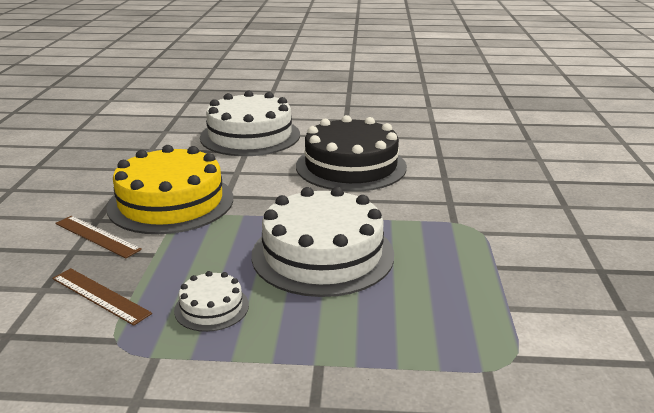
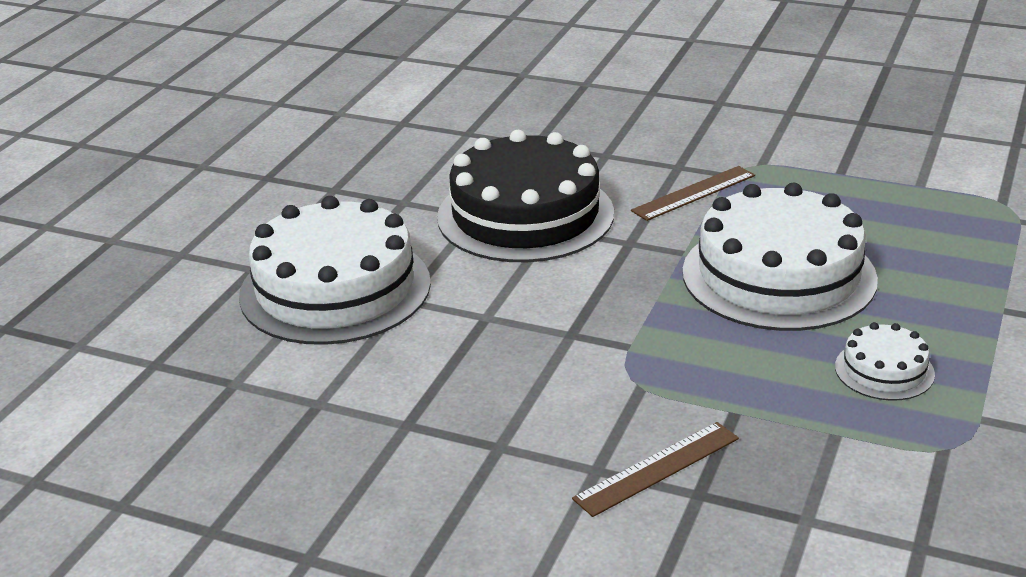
camera: 70 degrees left, 5 degrees up
(100, 296) = (836, 463): brown ruler -> brown ruler (694, 193)
(171, 202) = (568, 389): yellow cake -> none

